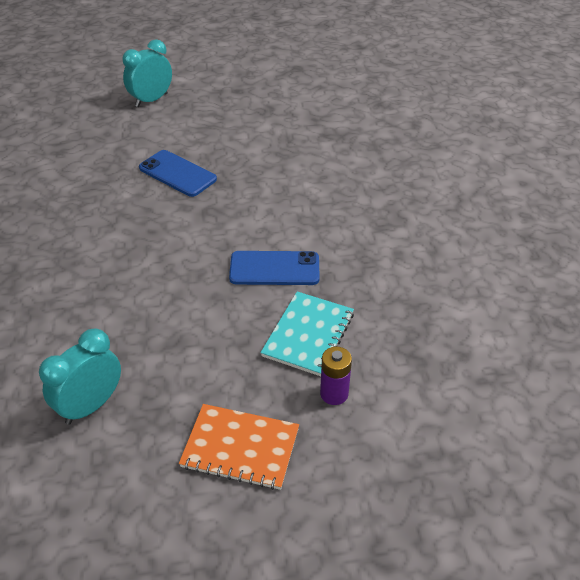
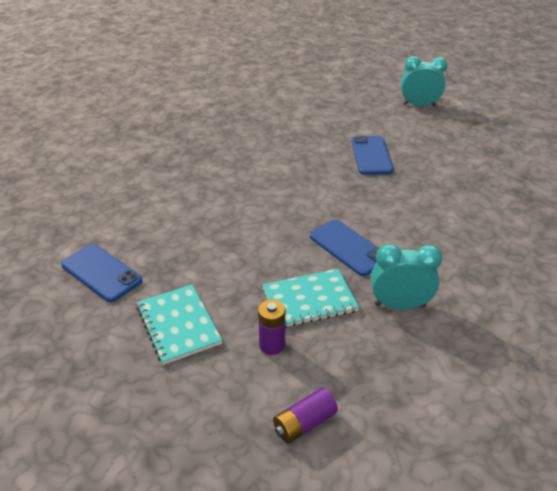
camera: 50 degrees right, 5 degrees down
(91, 405) = (147, 242): turquoise clock -> turquoise clock (399, 305)
(92, 472) = (101, 273): none -> blue phone
(240, 447) = (178, 325): orange notebook -> turquoise notebook
(435, 426) = (304, 423): none -> purple battery

